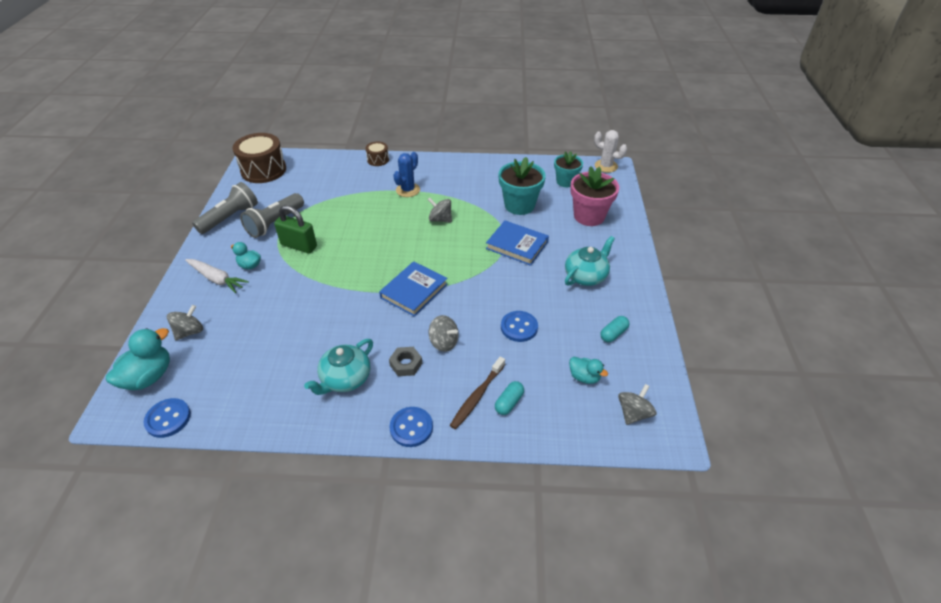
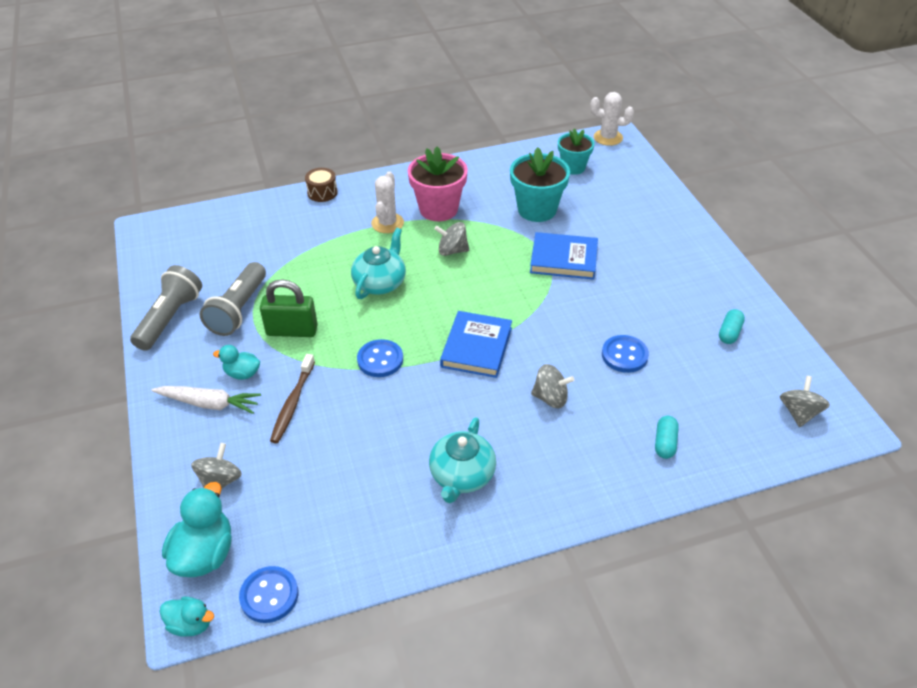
camera: 20 degrees left, 0 degrees up
(263, 170) = (172, 242): brown drum -> none
(406, 364) = (523, 436): grey nut -> none
(408, 190) = (387, 223): blue cactus -> white cactus
(411, 428) = (575, 506): blue button -> blue button (380, 360)
(477, 396) = (626, 447): brown toothbrush -> brown toothbrush (292, 403)
(584, 377) = (727, 390): turquoise duck -> turquoise duck (191, 624)
(586, 276) = (662, 275): turquoise teapot -> turquoise teapot (380, 283)
(589, 216) = (624, 203): pink flower pot -> pink flower pot (438, 209)

